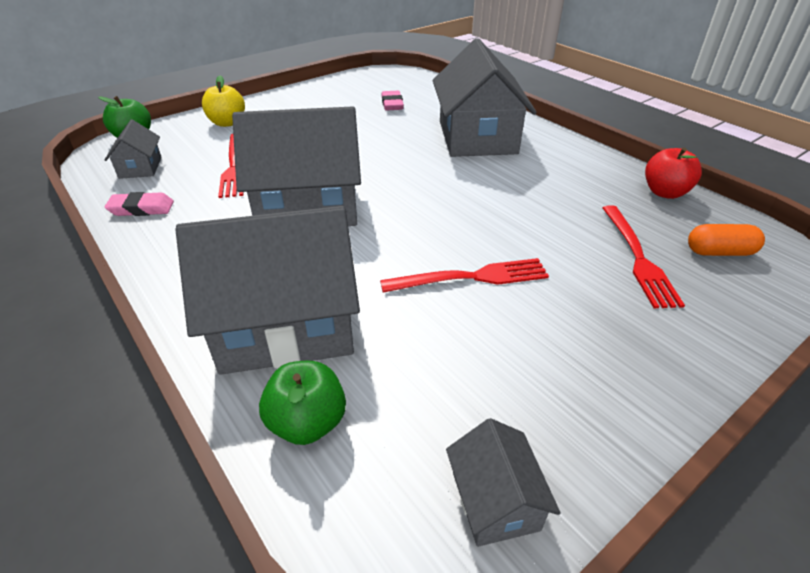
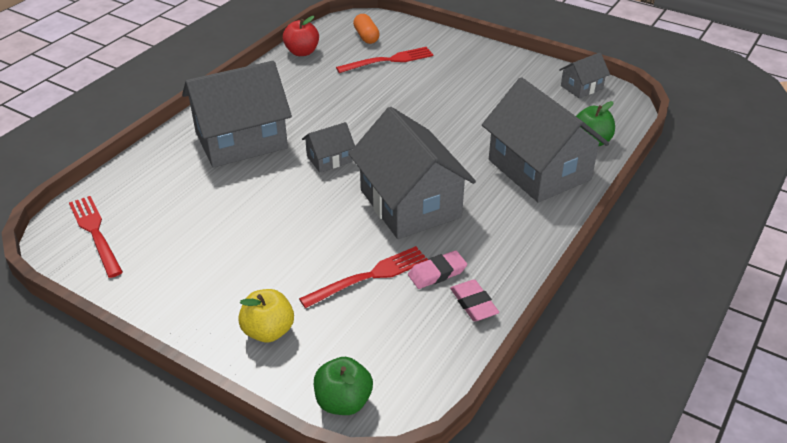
camera: 110 degrees left, 0 degrees up
(140, 167) = (407, 350): grey house -> grey house (329, 159)
(392, 104) = (172, 210): pink eraser -> pink eraser (437, 273)
(472, 277) = (447, 112): red fork -> red fork (95, 232)

